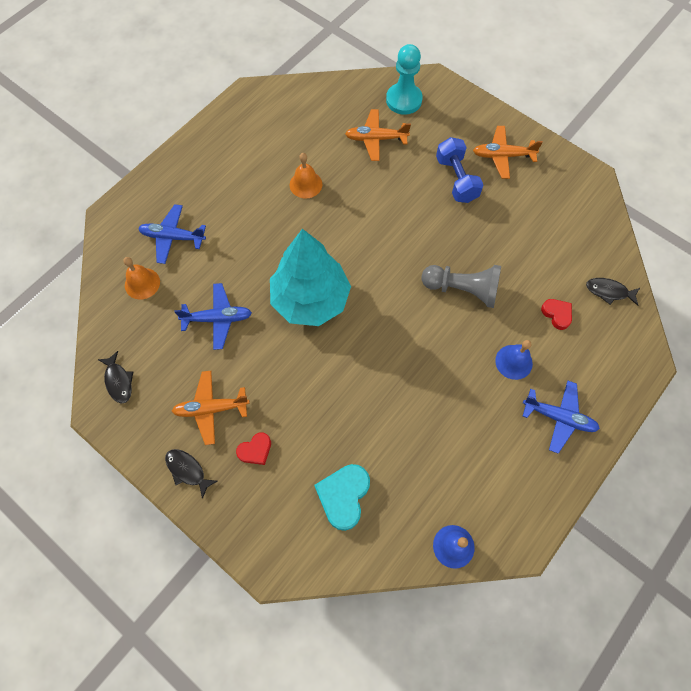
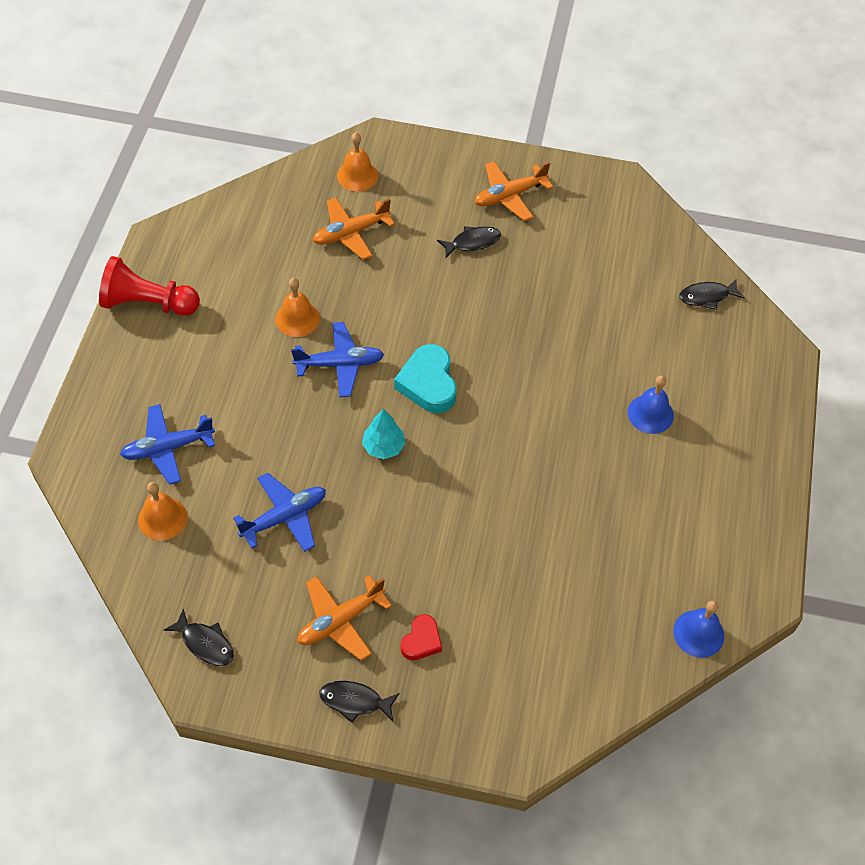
camera: 30 degrees left, 10 degrees down
(217, 134) = (148, 303): none -> red pawn
(310, 299) = (383, 447): turquoise tree -> turquoise tree, size x0.41
(343, 496) = (551, 641): turquoise heart -> turquoise heart (428, 383)
(404, 100) = (357, 175): turquoise pawn -> orange bell
(456, 179) = (472, 242): blue dumbbell -> black fish
(463, 290) = (551, 361): grey pawn -> none
(557, 314) = (667, 344): red heart -> none
(559, 417) = (730, 450): blue plane -> blue plane (340, 364)

